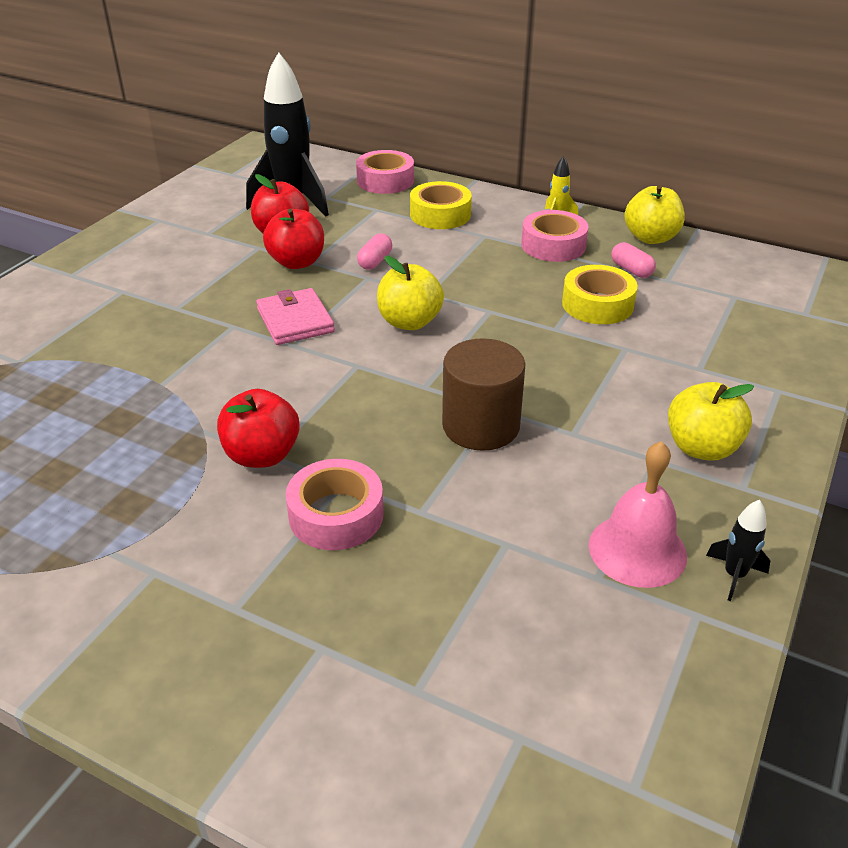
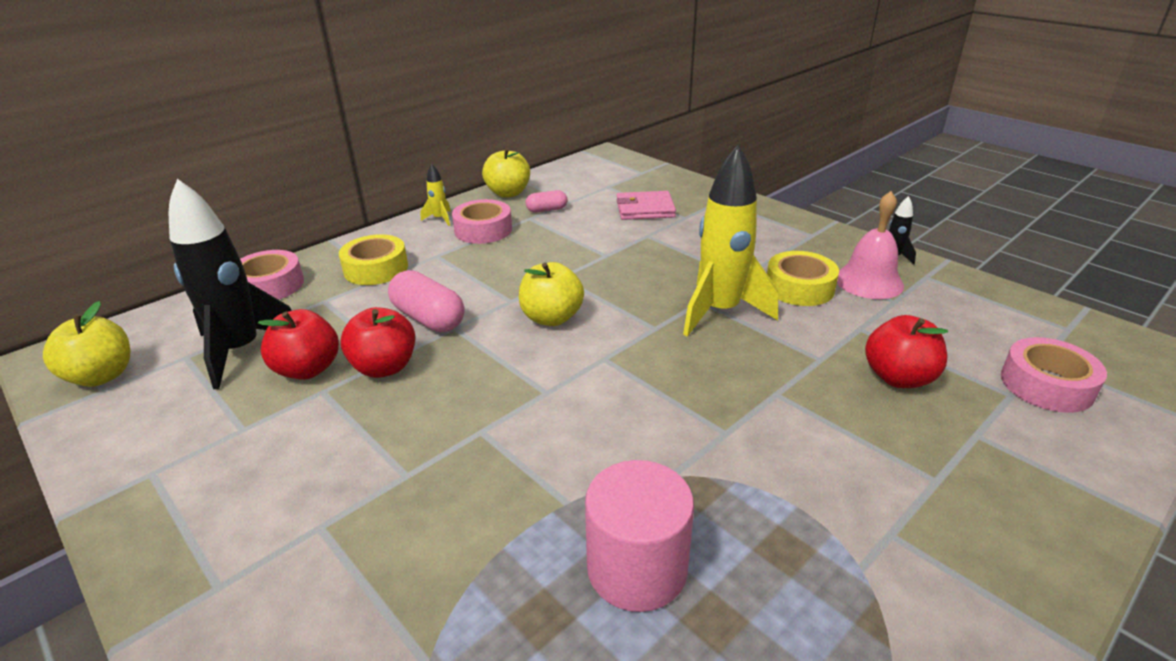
camera: 70 degrees left, 5 degrees down
(99, 429) = (637, 568): none -> pink cylinder
(262, 455) = (725, 437): red apple -> red apple (898, 378)
(295, 320) = (502, 384): pink wallet -> pink wallet (645, 209)
(336, 515) = (819, 403): pink tape -> pink tape (1046, 385)
(375, 261) = (428, 318): pink capsule -> pink capsule, size x1.74
(481, 426) = (720, 312): brown cylinder -> yellow rocket
(597, 304) = (584, 232): yellow tape -> yellow tape (799, 287)
(701, 448) = (771, 237): yellow apple -> yellow apple (102, 376)

